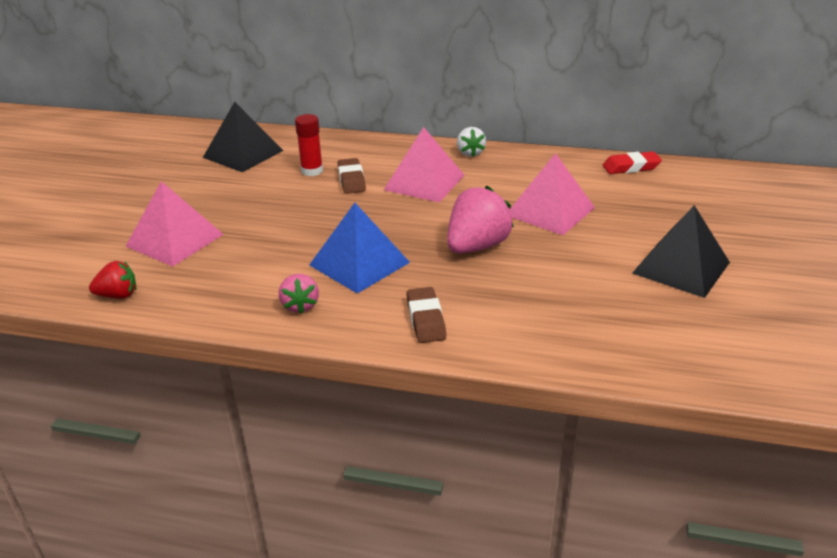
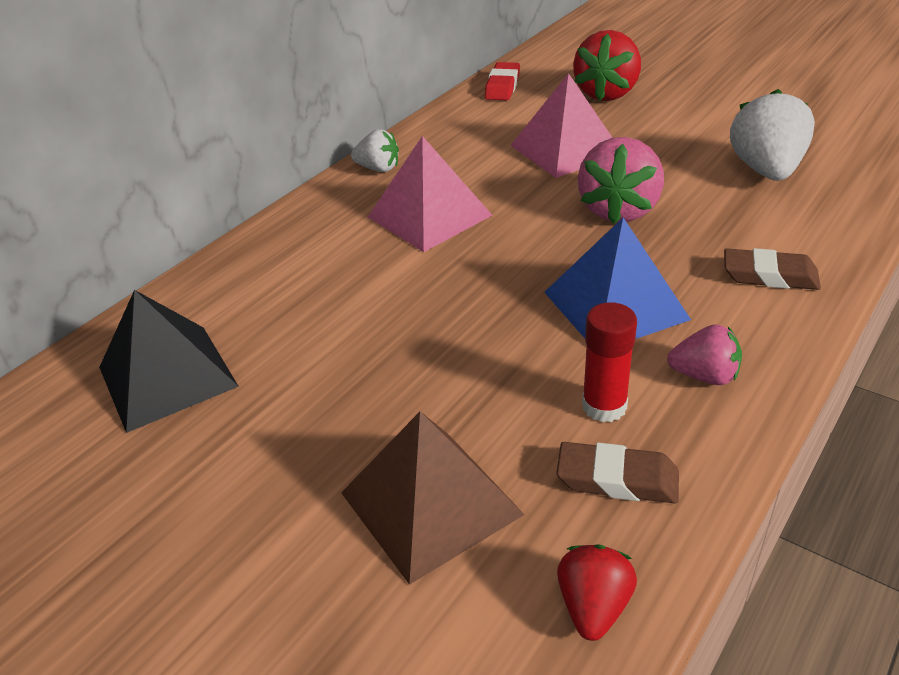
camera: 65 degrees left, 5 degrees up
(175, 240) = (430, 503): pink pyramid -> brown pyramid
(312, 171) = (307, 307): red glue stick -> red glue stick (604, 406)
(351, 180) = (371, 274): brown eraser -> brown eraser (617, 479)
(477, 246) = (619, 210): pink strawberry -> pink strawberry turned 135 degrees counterclockwise
(587, 303) = (766, 170): none -> white strawberry
(662, 211) = (607, 93): none -> red strawberry
(681, 267) = (717, 110): black pyramid -> none

